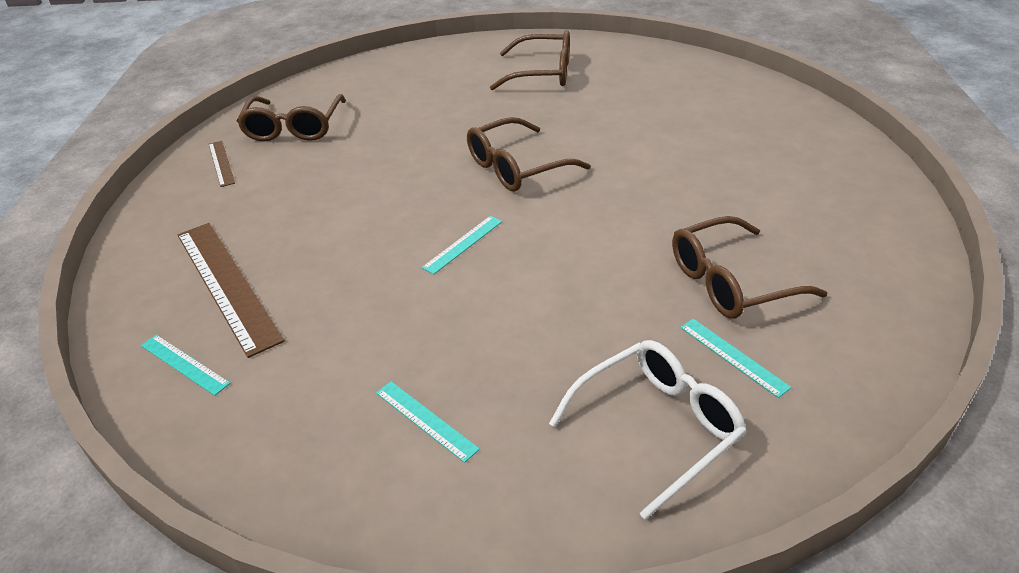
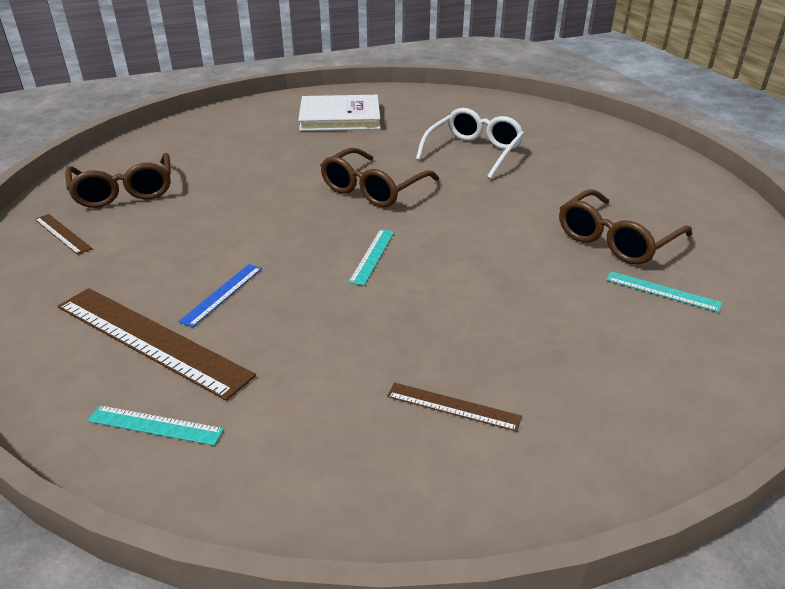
camera: 25 degrees left, 5 degrees down
(308, 253) = (222, 294): none -> blue ruler
(426, 420) = (453, 406): turquoise ruler -> brown ruler
(542, 73) = (340, 117): brown glasses -> white book
(657, 427) = (651, 357): white glasses -> white glasses (473, 152)

